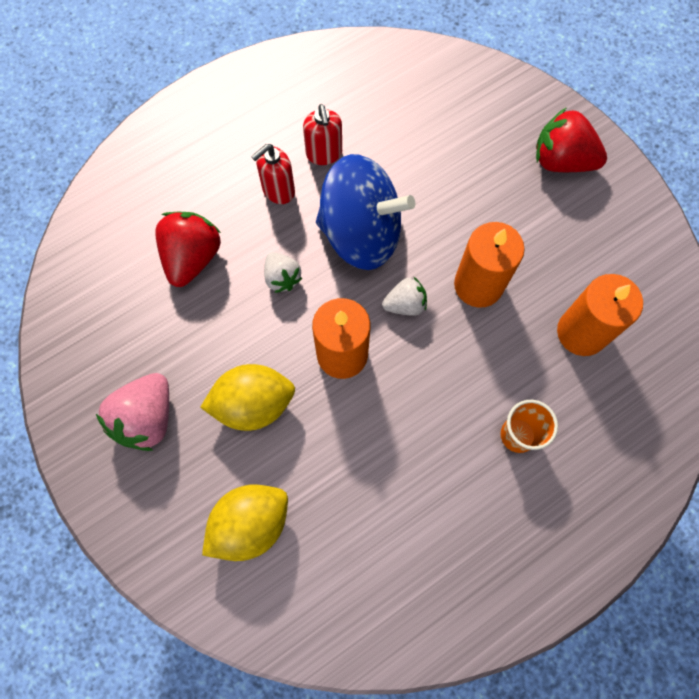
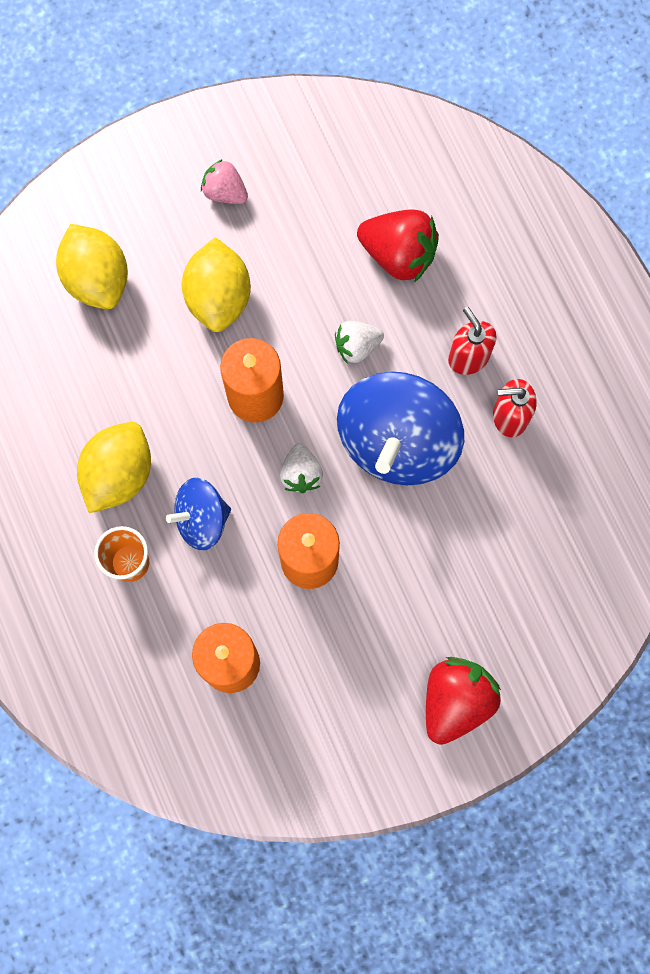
camera: 100 degrees right, 5 degrees up
(146, 418) = (225, 192): pink strawberry -> pink strawberry, size x0.60
(439, 462) = (118, 474): none -> yellow lemon
(464, 380) = (202, 519): none -> blue spinning top

